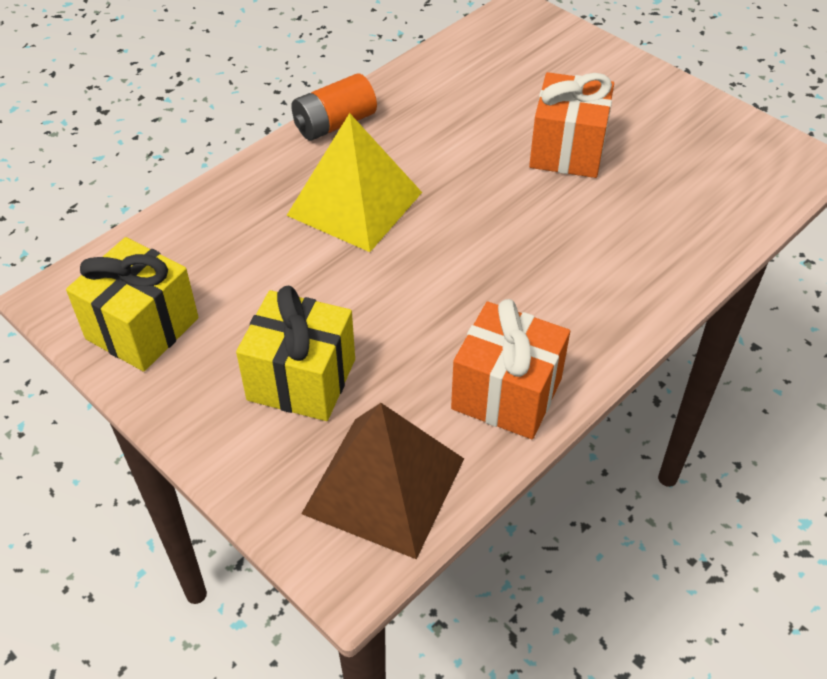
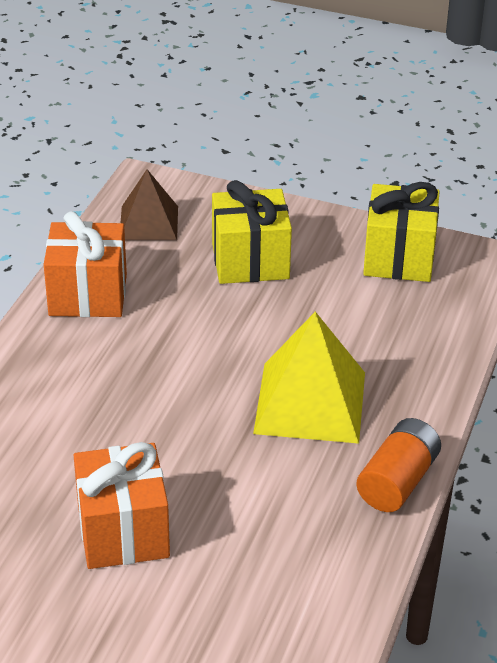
camera: 155 degrees right, 10 degrees down
(384, 485) = (148, 223): brown pyramid -> brown pyramid, size x0.63

